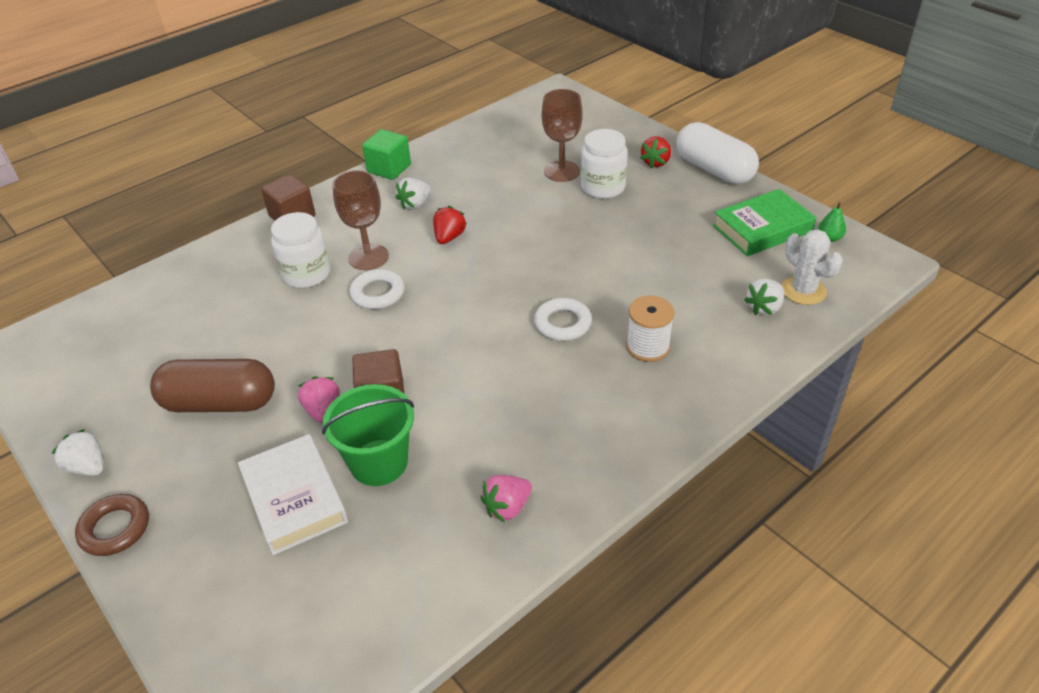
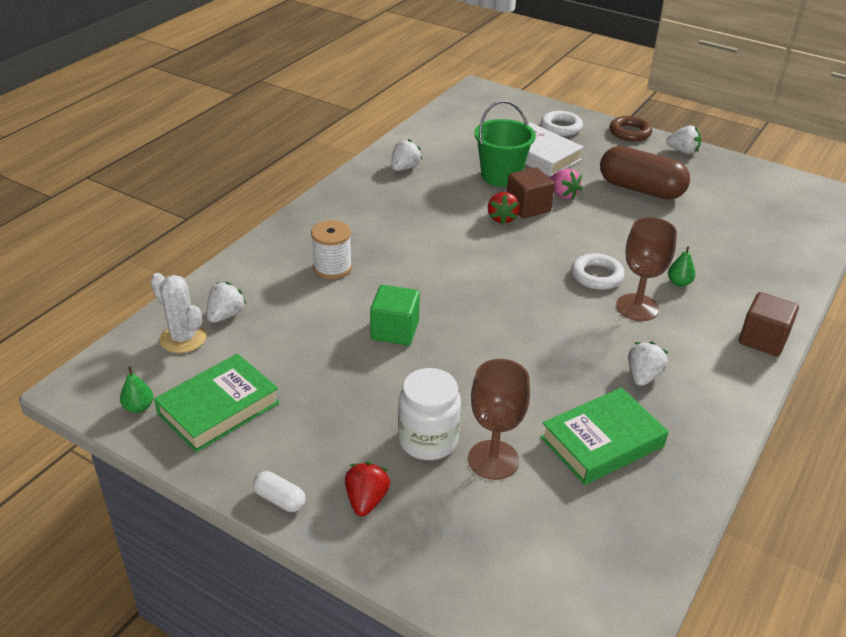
camera: 160 degrees right, 5 degrees down
(220, 403) = (641, 189): brown capsule -> brown capsule turned 45 degrees clockwise
(306, 274) = (679, 282): white jar -> green pear
(389, 168) = (722, 425): green cube -> green cube (395, 331)
(449, 237) = (572, 341): red strawberry -> red strawberry (502, 218)
(480, 171) = (602, 442): none -> green book
(507, 507) = (404, 168): pink strawberry -> white strawberry
(562, 324) = (413, 275): white ring -> white ring (561, 127)
(714, 170) = (280, 499): white capsule -> white capsule, size x0.44

